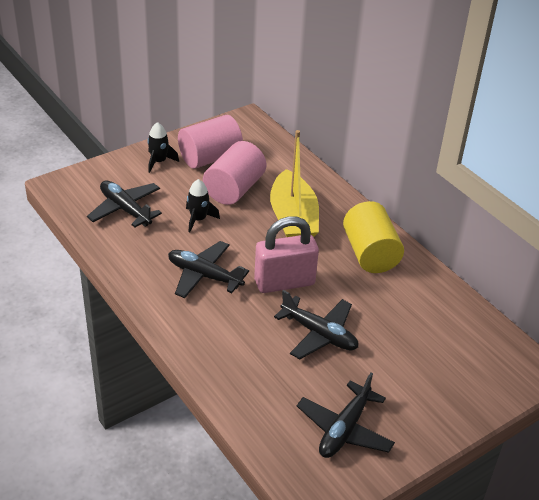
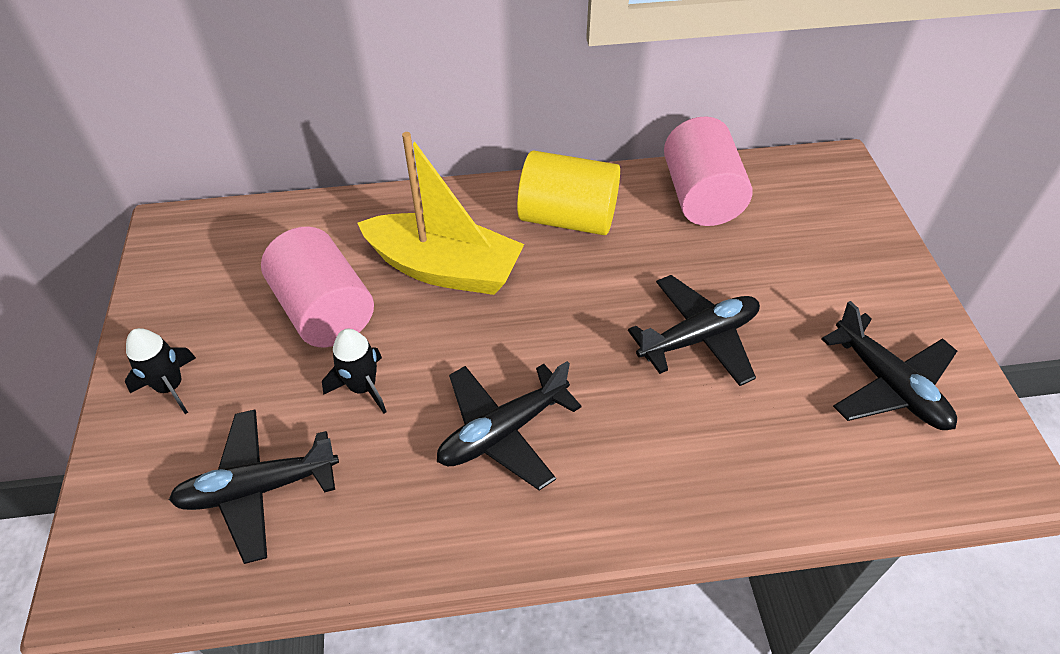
camera: 60 degrees left, 10 degrees up
(210, 158) = (223, 311): pink cylinder -> pink cylinder (700, 196)
(284, 282) = (574, 334): pink padlock -> none

